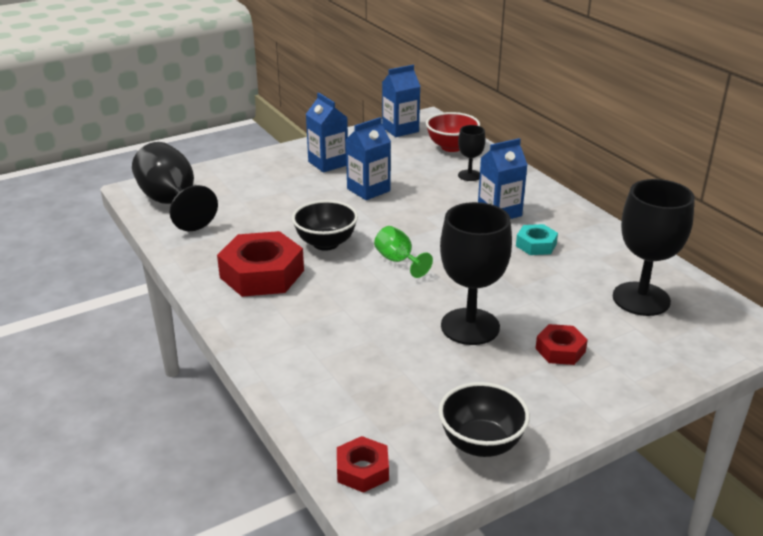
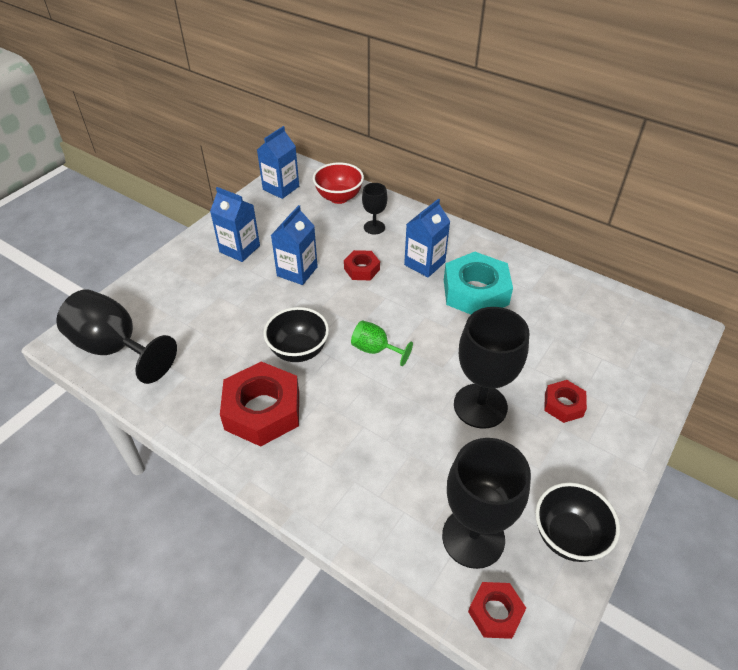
camera: 25 degrees left, 15 degrees up
(432, 202) = (361, 269): none -> red nut
(536, 245) = (475, 292): turquoise nut -> turquoise nut, size x1.91
(641, 299) = (587, 325): black goblet -> black goblet (473, 537)

